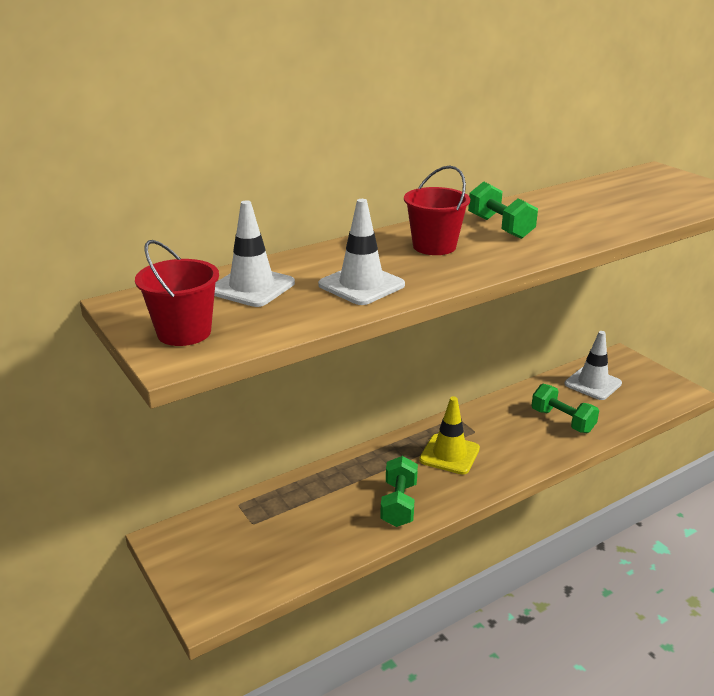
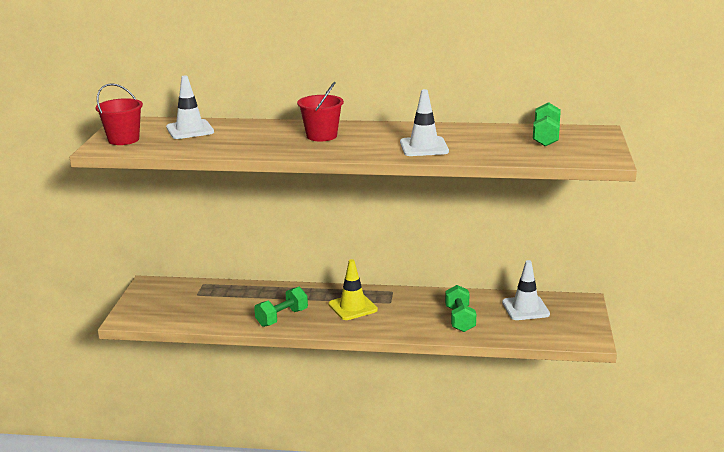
camera: 40 degrees right, 5 degrees down
(361, 285) = (239, 143): white traffic cone -> white traffic cone (424, 147)
(500, 227) = (385, 136): green dumbbell -> green dumbbell (545, 137)

